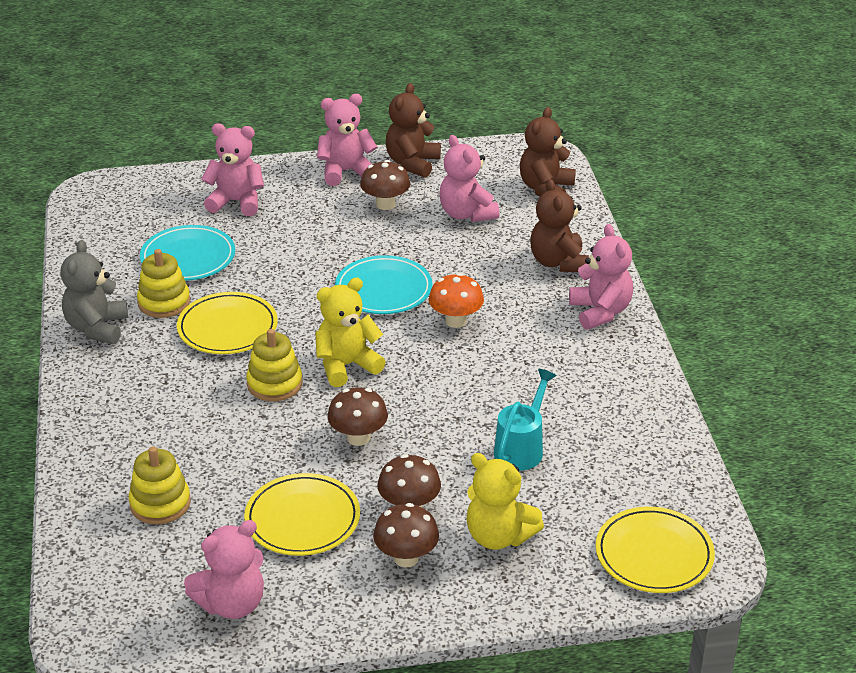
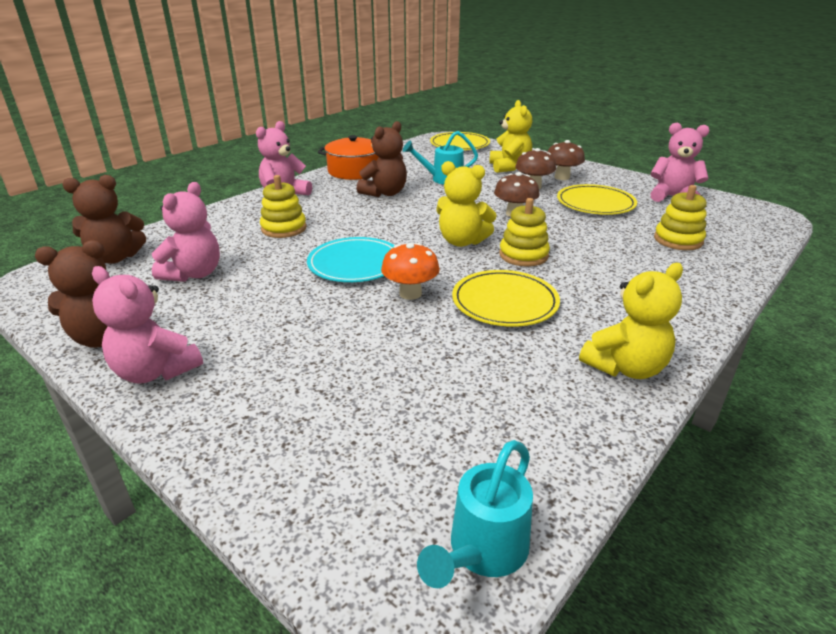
camera: 130 degrees left, 5 degrees down
(87, 213) = (483, 551): none -> turquoise watering can
(97, 328) = (625, 367): grey teddy bear -> yellow teddy bear
(164, 302) = (531, 353): yellow stacking toy -> yellow stacking toy (284, 228)
(188, 257) = (449, 383): turquoise plate -> none
(236, 202) = (301, 415): pink teddy bear -> none
(385, 204) = (212, 317): brown mushroom -> none
(455, 321) = (356, 228): orange mushroom -> orange mushroom (410, 293)
(558, 262) = (236, 221): brown teddy bear -> brown teddy bear (385, 193)
(634, 394) = (354, 171): none -> orange pot

